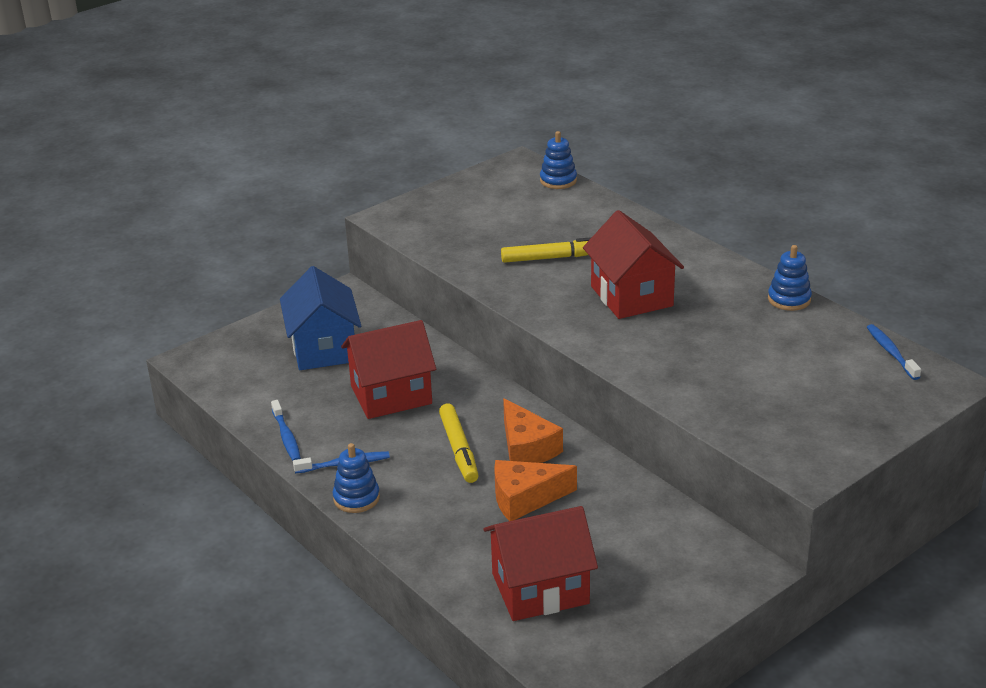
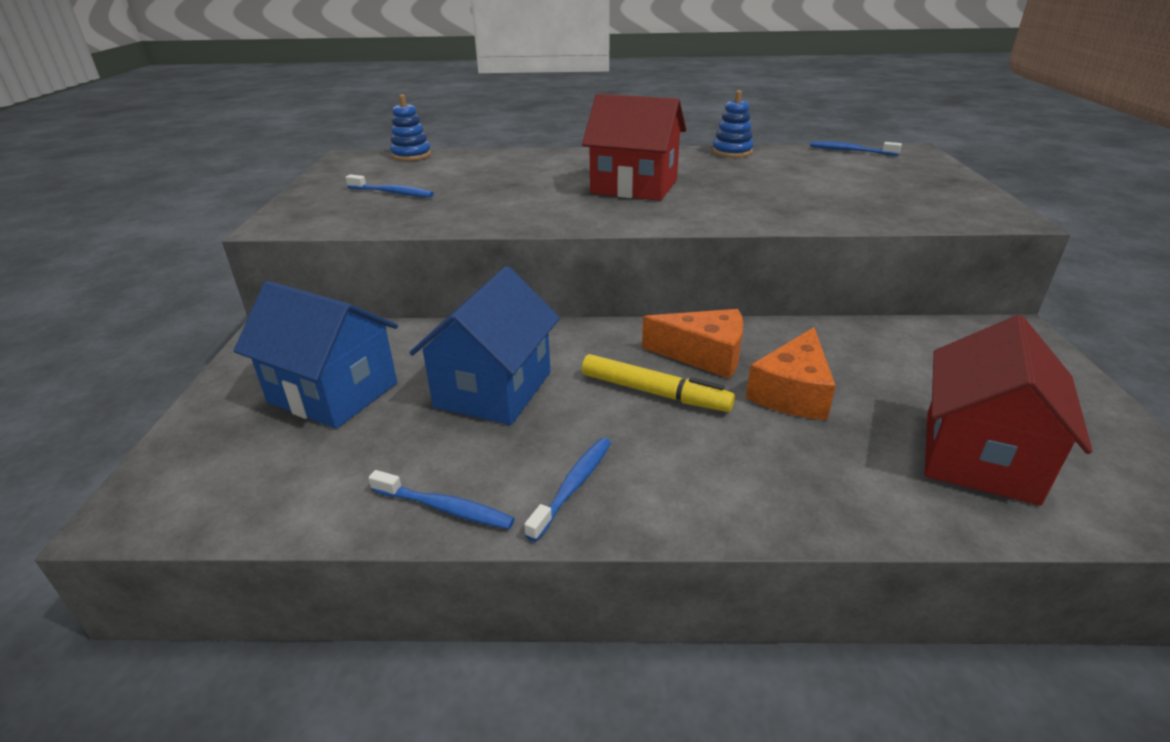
camera: 50 degrees left, 0 degrees up
(356, 498) = (658, 512): blue stacking toy -> none
(391, 395) = (493, 389): red house -> blue house
(481, 219) = (392, 193): none -> blue toothbrush
(553, 258) = (516, 190): yellow marker -> none

